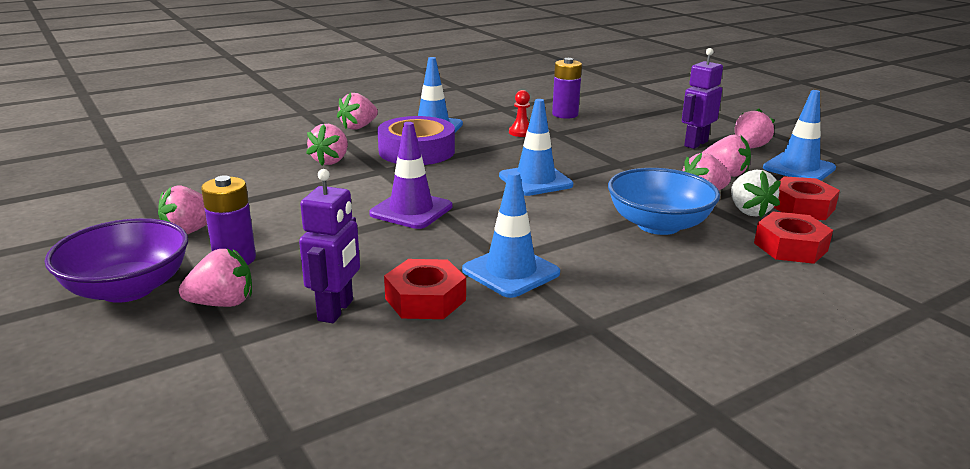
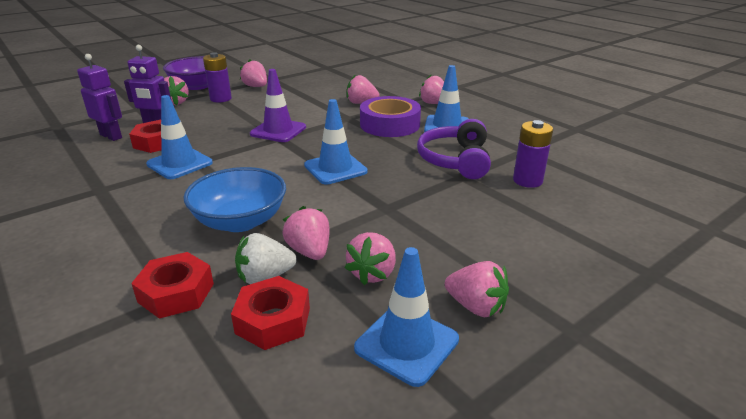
camera: 85 degrees right, 5 degrees up
(521, 132) = (455, 160): red pawn -> purple headphones
(695, 144) = (471, 261): purple robot -> purple robot (111, 136)

